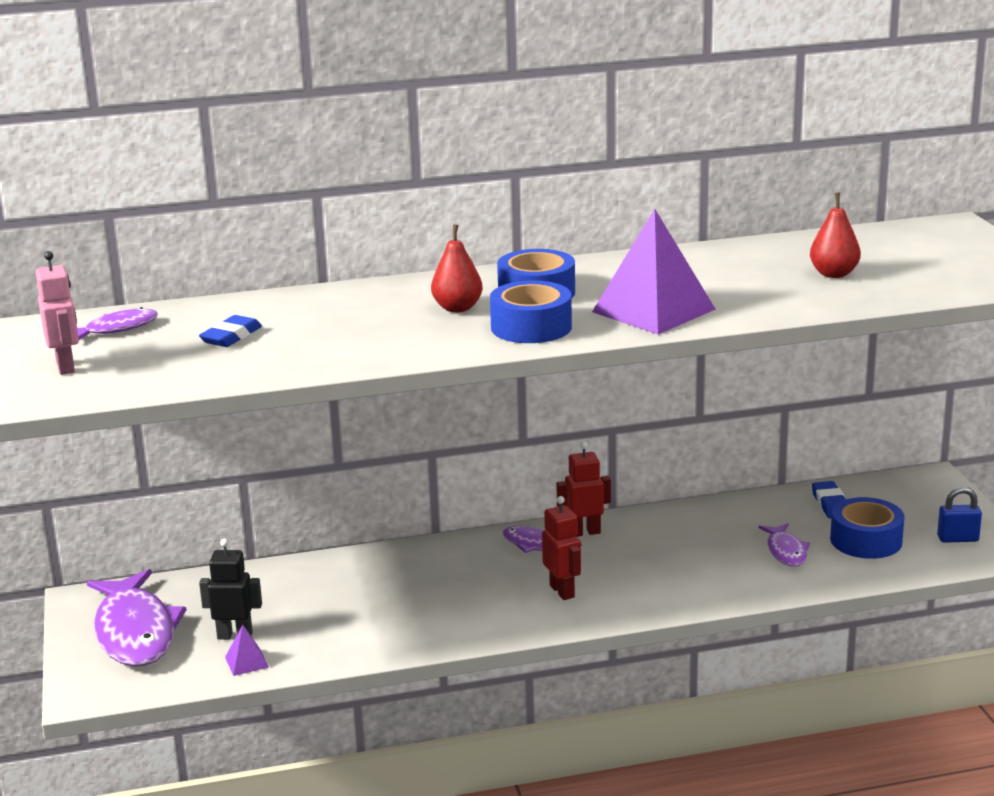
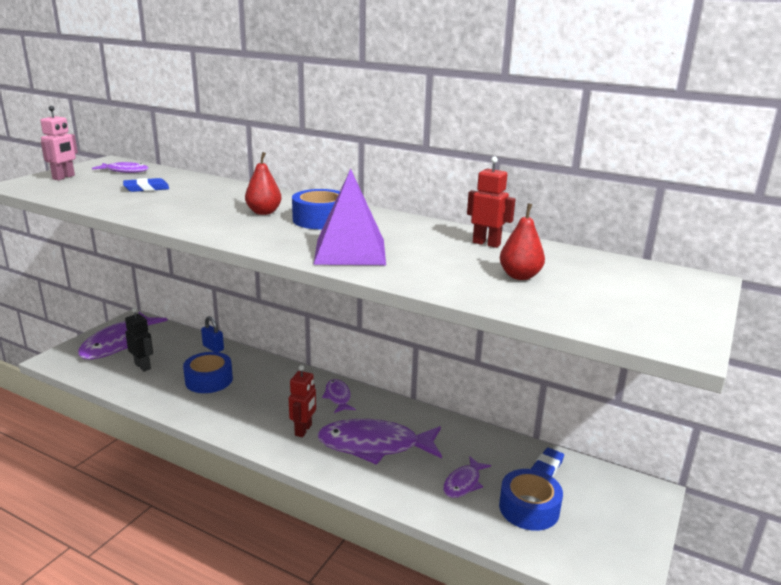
camera: 40 degrees right, 0 degrees up
(247, 662) = (122, 381): purple pyramid -> none
(531, 327) = (266, 234): blue tape -> blue tape (209, 380)
(584, 532) = (373, 404): red robot -> red robot (486, 243)
(656, 566) = (374, 445): none -> purple fish
(957, 539) = (600, 549): blue padlock -> blue padlock (213, 348)

